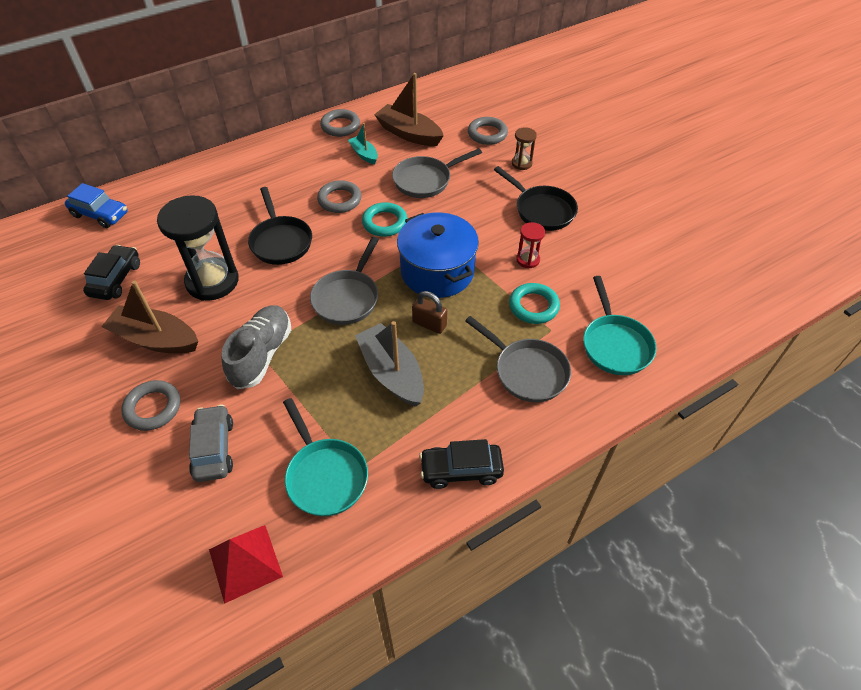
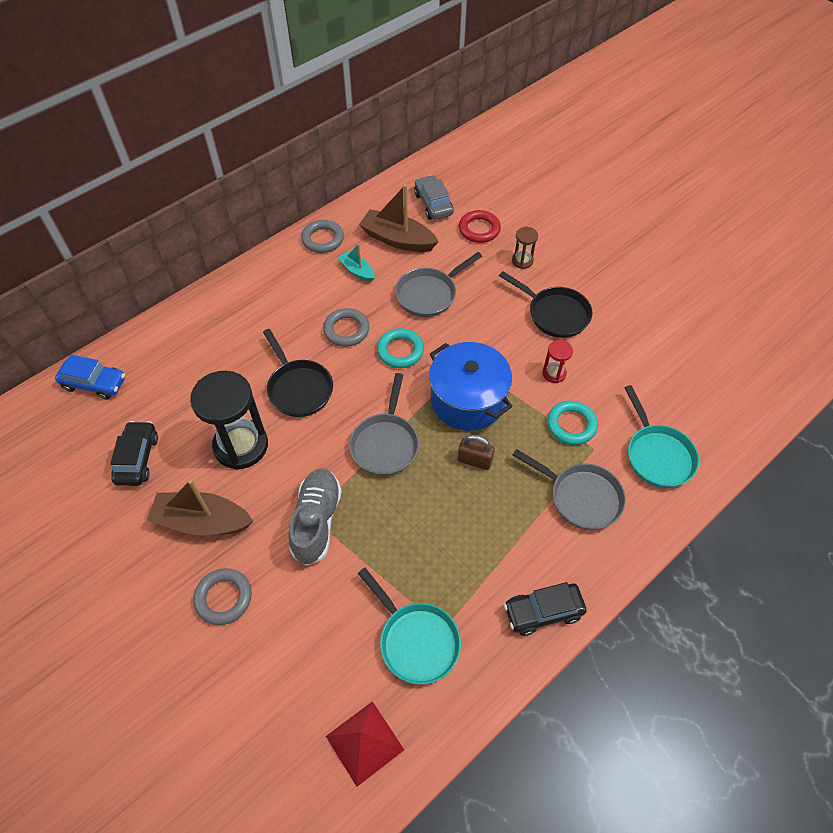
camera: 10 degrees left, 5 degrees up
(214, 449) = (299, 631): grey car -> grey car (433, 204)
(392, 373) = (451, 520): grey boat -> none
(487, 134) = (479, 229): grey ring -> red ring

